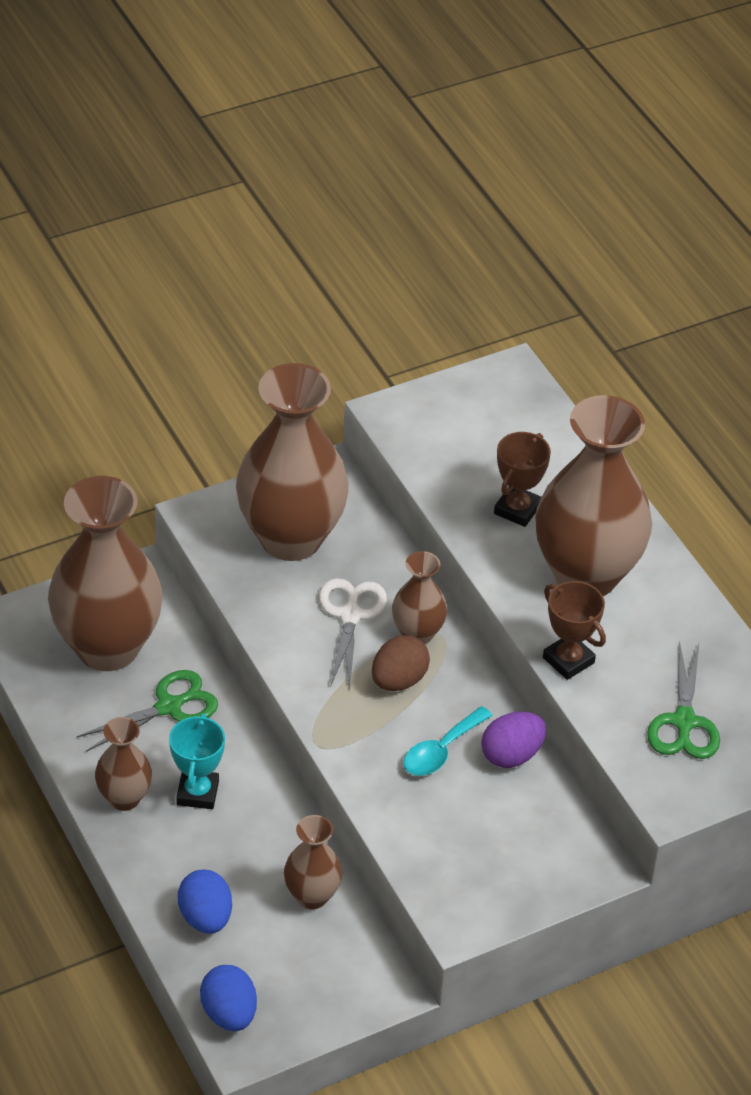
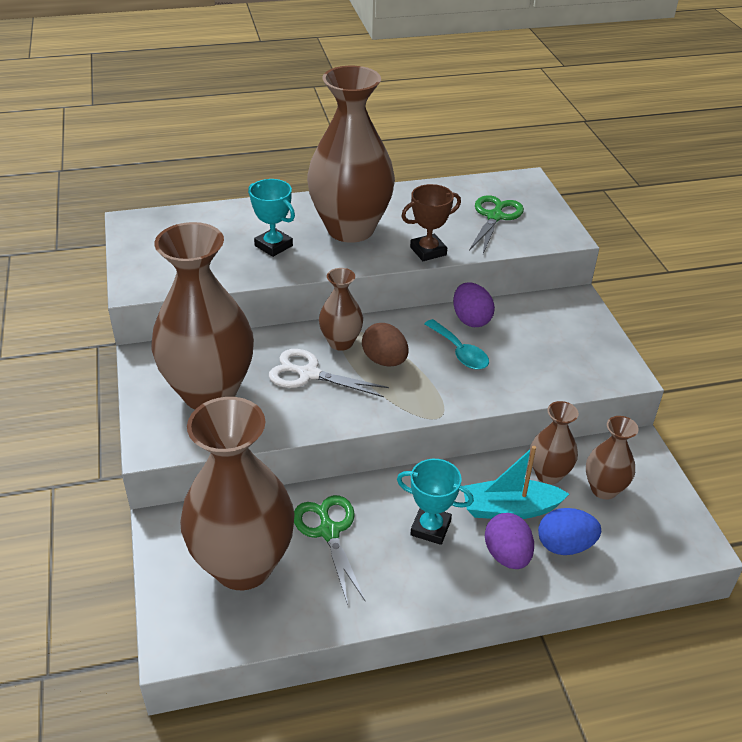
camera: 75 degrees left, 5 degrees down
(124, 798) = (425, 581): brown vase -> brown vase (604, 489)
(177, 865) = (507, 555): none -> purple egg
(229, 1013) = (664, 547): blue egg -> none
(246, 862) = (509, 509): none -> turquoise boat
(517, 509) = (273, 246): brown trophy -> turquoise trophy
(684, 722) = (495, 217): green scissors -> green scissors turned 90 degrees counterclockwise

